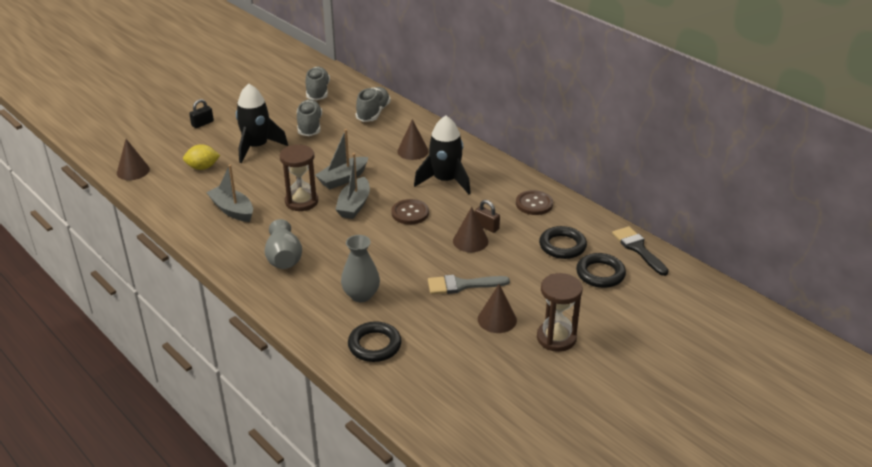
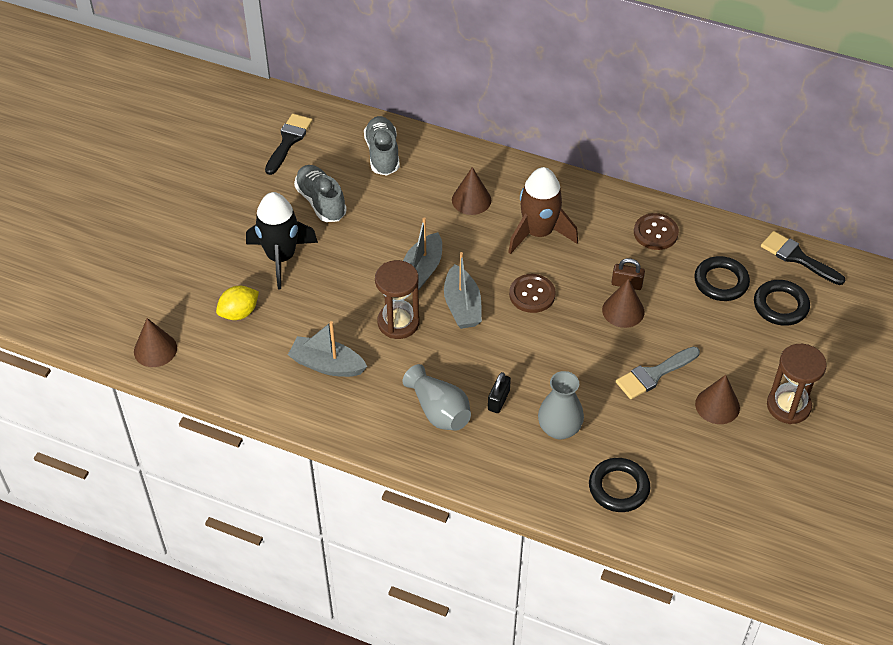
camera: 25 degrees left, 15 degrees up
(202, 123) = (182, 242): black padlock -> black padlock (498, 400)
(318, 92) = (288, 141): grey shoe -> black brush
(445, 181) = (539, 233): black rocket -> brown rocket

